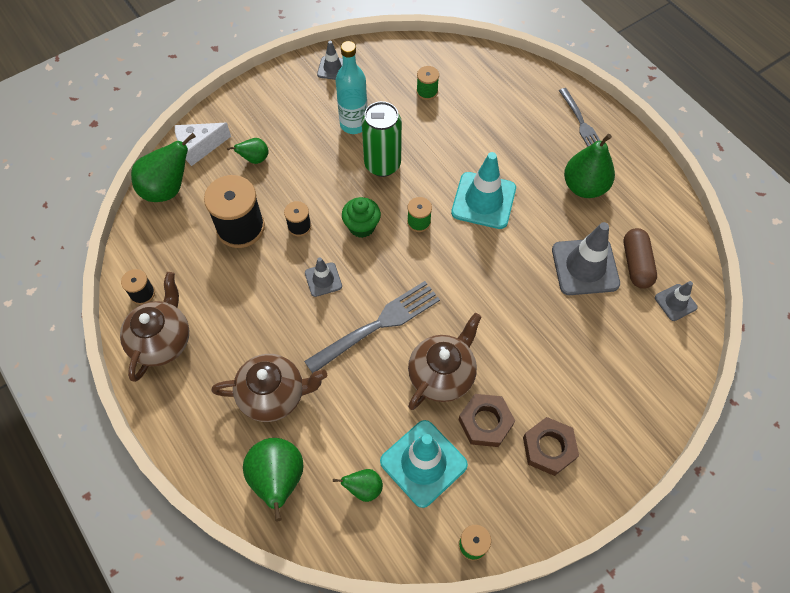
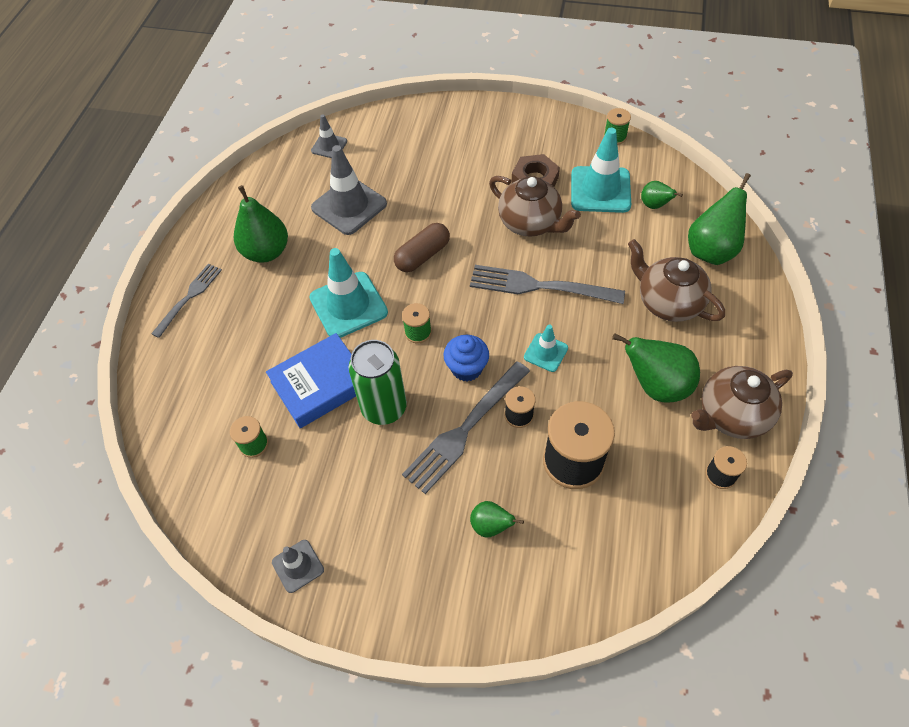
camera: 130 degrees left, 5 degrees down
(168, 189) = (611, 574): green pear -> green pear (656, 385)
(199, 147) = (534, 598): white cheese -> none
(322, 192) = (465, 429): none -> grey fork
(323, 279) = (545, 352): grey traffic cone -> turquoise traffic cone
(354, 124) = (358, 474): turquoise bottle -> none
(362, 226) = (466, 368): green cupcake -> blue cupcake
(434, 145) = (320, 385): none -> blue book
(442, 374) = (530, 223): brown teapot -> brown teapot turned 135 degrees counterclockwise
(549, 448) = (513, 142): brown nut -> none
(636, 264) = (316, 181): brown capsule -> brown capsule (422, 255)

